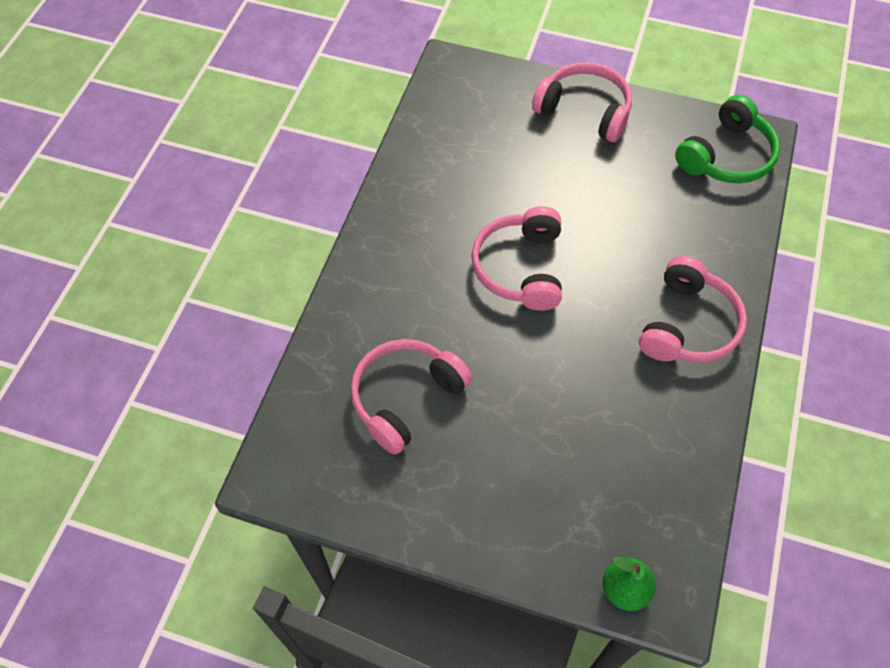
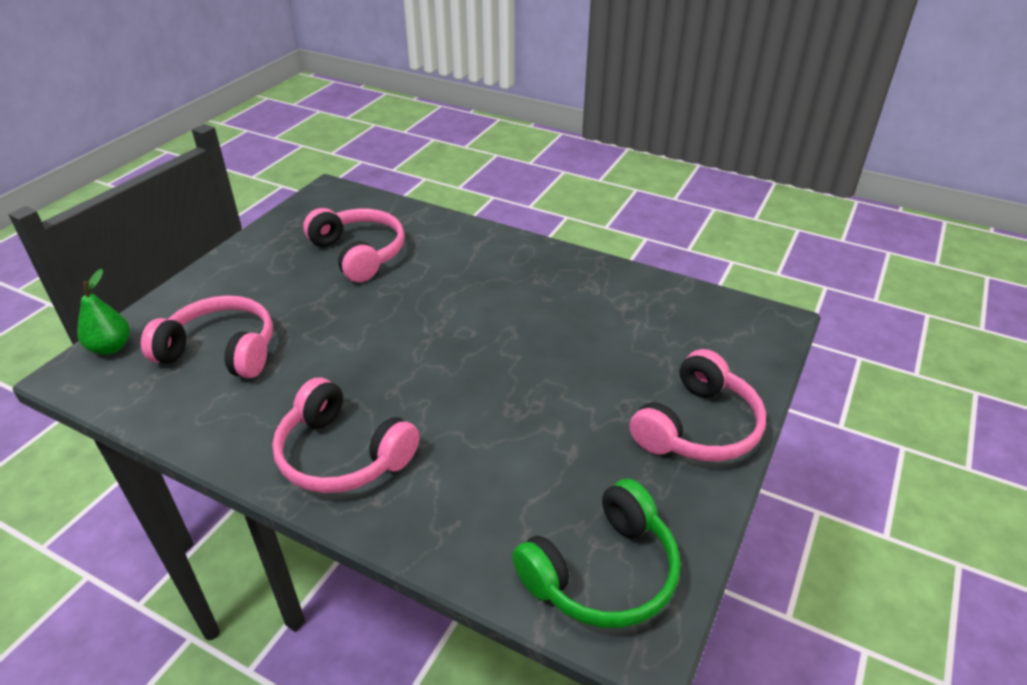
camera: 100 degrees right, 20 degrees down
(520, 268) = (468, 335): pink headphones -> pink headphones (221, 351)
(726, 156) = (602, 572): green headphones -> green headphones turned 90 degrees counterclockwise

